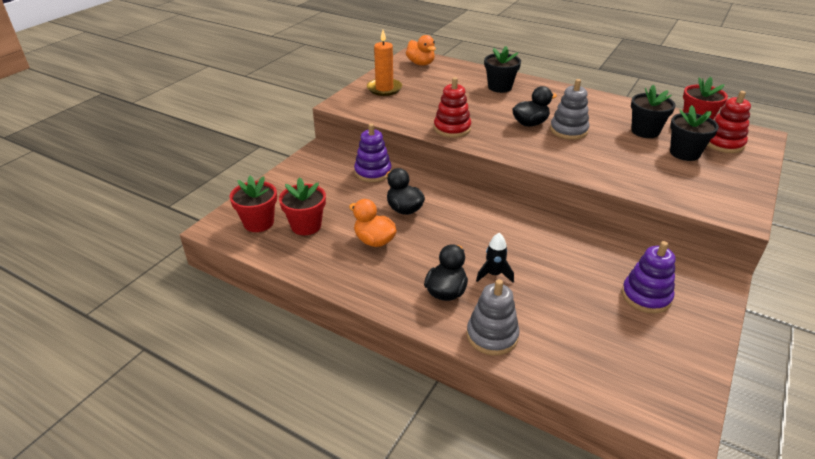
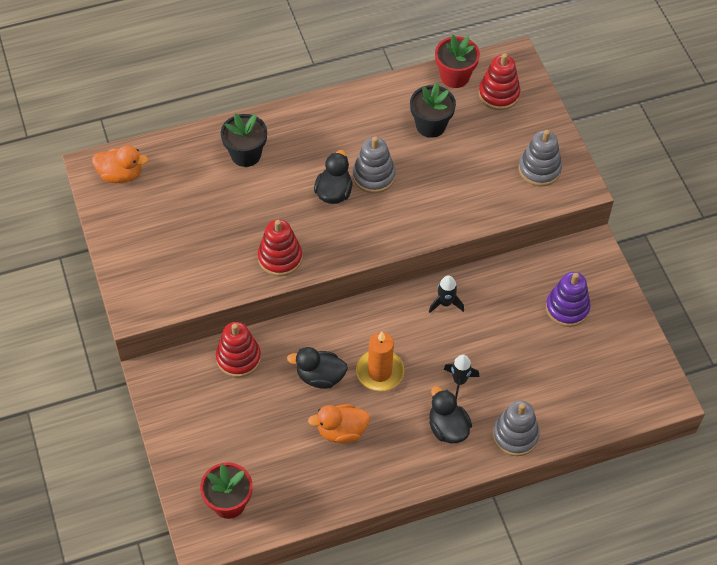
camera: 50 degrees left, 20 degrees up
(306, 226) = (270, 468): red flower pot -> none
(373, 172) = (238, 358): purple stacking toy -> red stacking toy
(384, 89) = (143, 250): orange candle -> orange candle (379, 372)
(544, 231) = (445, 303): none -> black rocket
(684, 153) = (484, 134): black flower pot -> none
(712, 189) = (539, 169): none -> grey stacking toy

